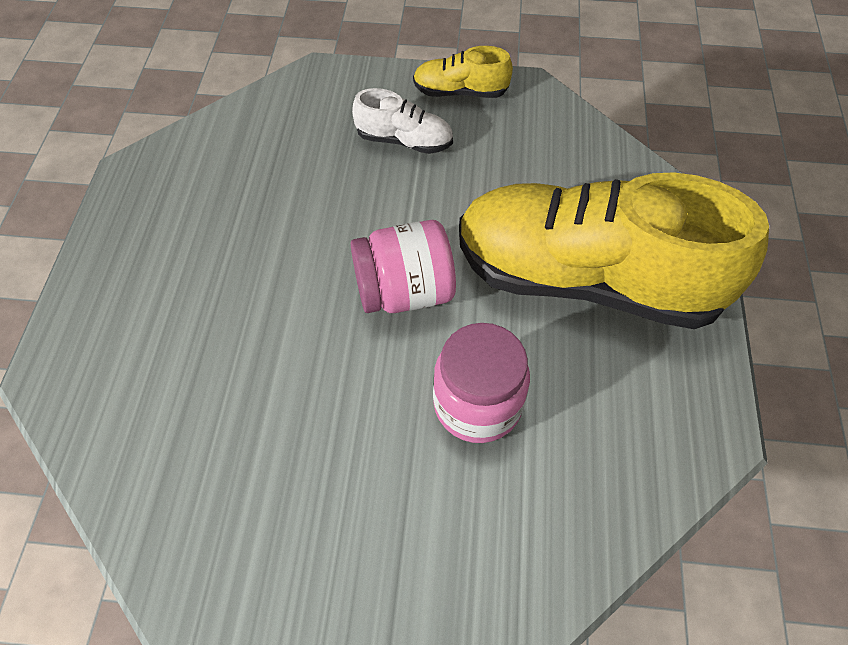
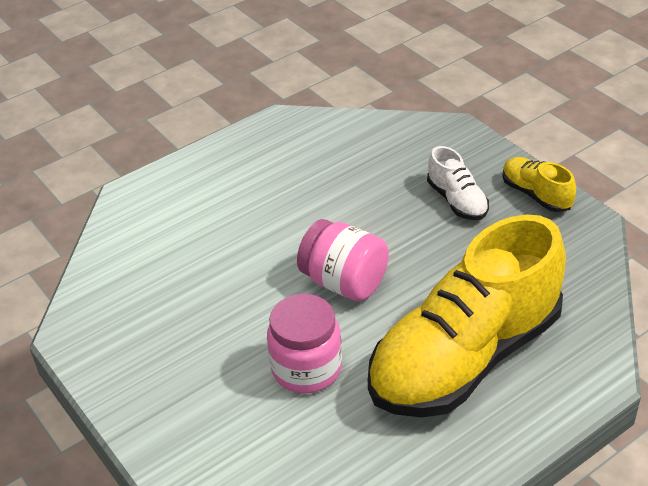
camera: 50 degrees right, 15 degrees down
(586, 279) = (465, 357): yellow shoe -> yellow shoe turned 105 degrees counterclockwise

